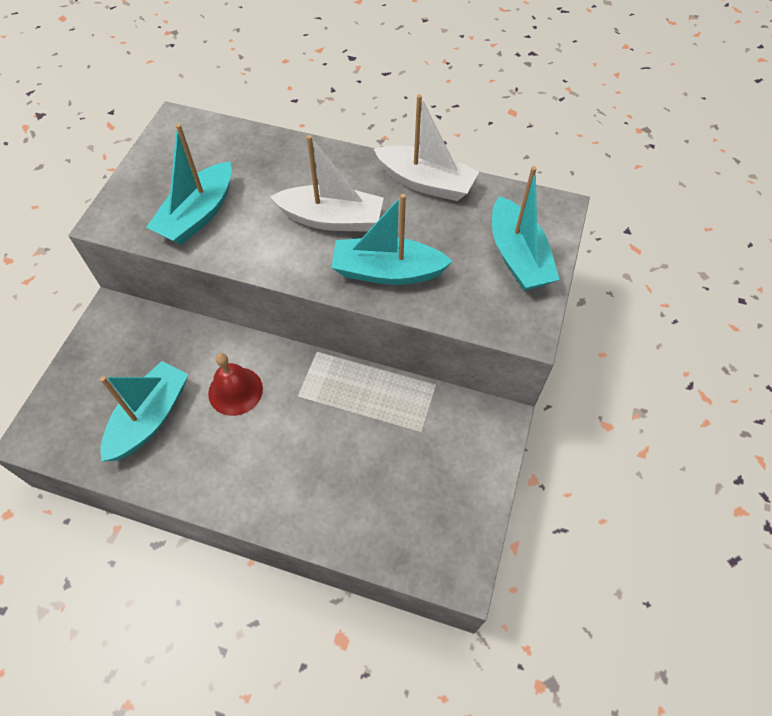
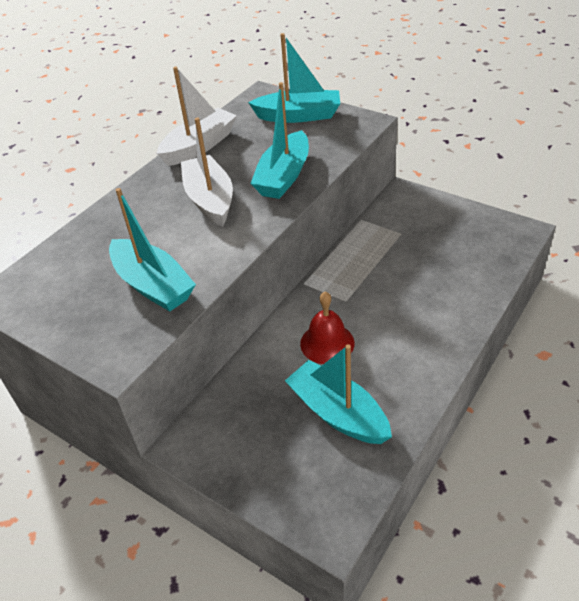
camera: 70 degrees left, 15 degrees down
(332, 219) = (210, 200): white boat -> white boat turned 45 degrees counterclockwise

